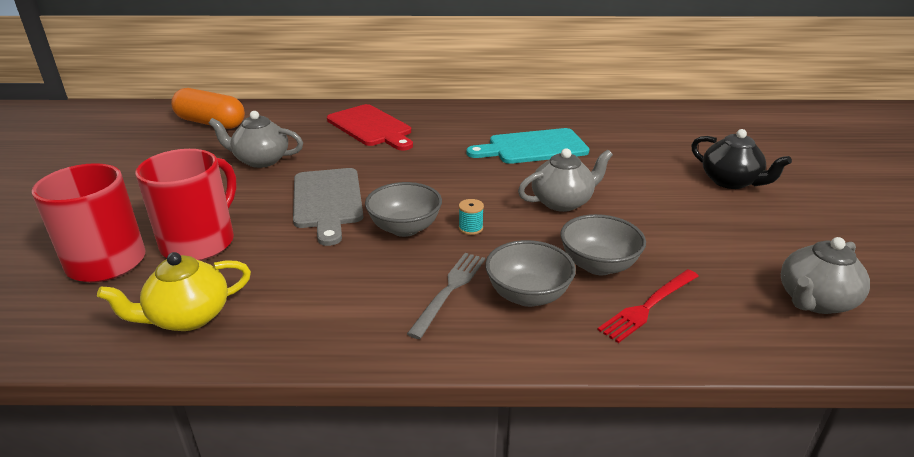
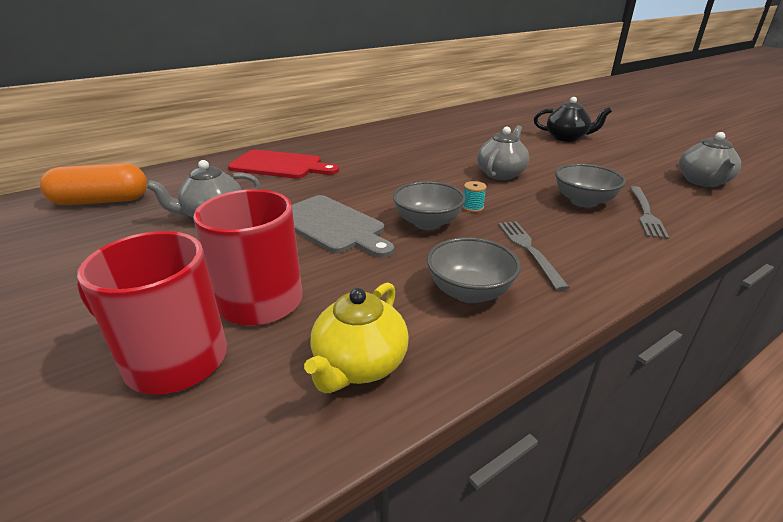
camera: 35 degrees left, 0 degrees up
(528, 295) = (578, 233): grey bowl -> grey bowl (469, 292)
(533, 147) = (426, 148): turquoise cutting board -> none
(648, 306) = (645, 213): red fork -> grey fork

